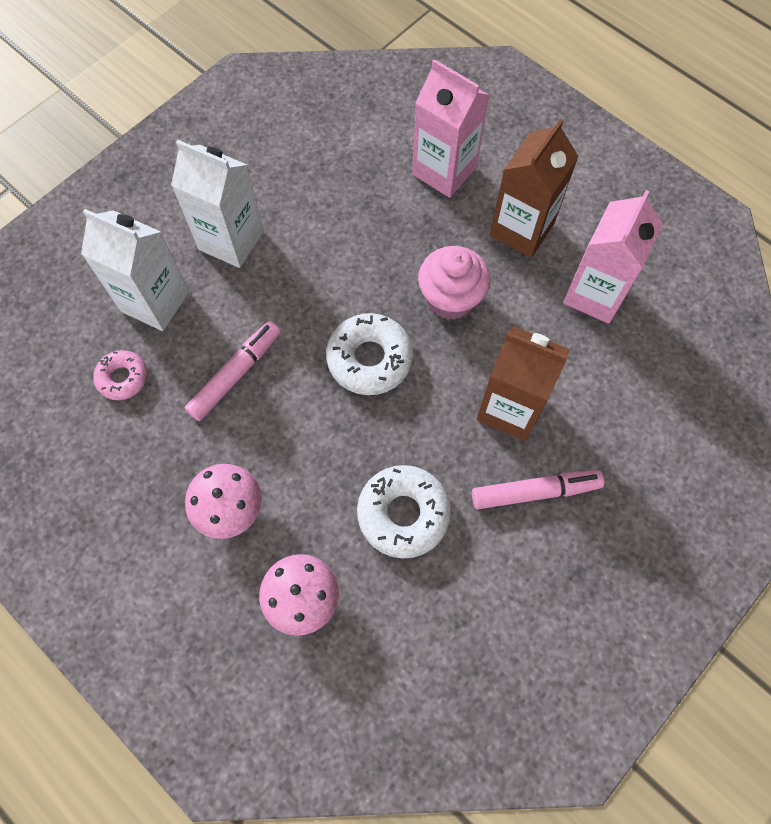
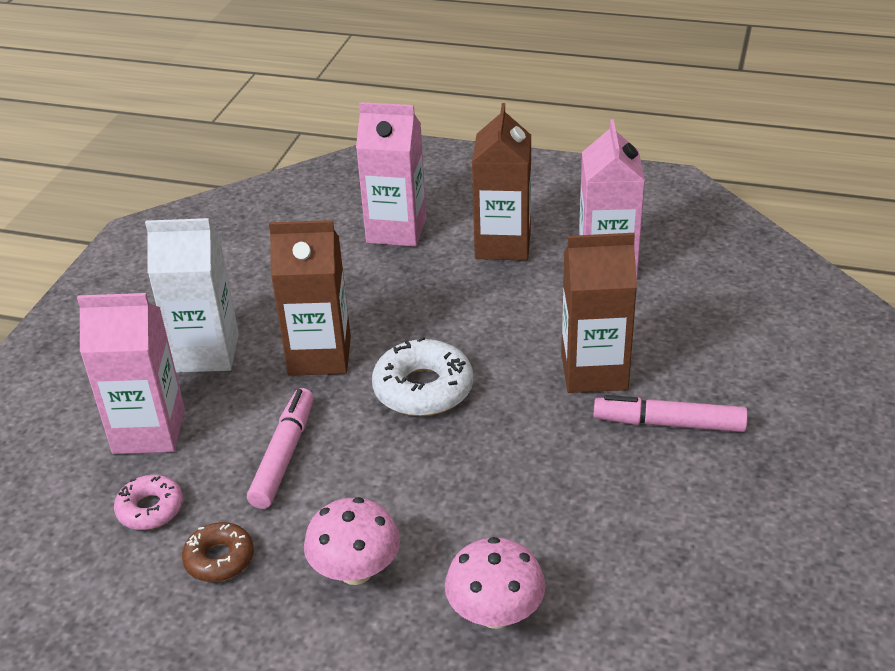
camera: 25 degrees left, 30 degrees down
(146, 448) = (219, 559): none -> brown donut
(155, 301) = (149, 431): white carton -> pink carton
(311, 285) = (319, 356): none -> brown carton
(403, 514) = (551, 495): white donut -> none
(450, 299) = (472, 315): pink cupcake -> none
(535, 491) = (669, 423): pink marker -> pink marker turned 135 degrees counterclockwise

